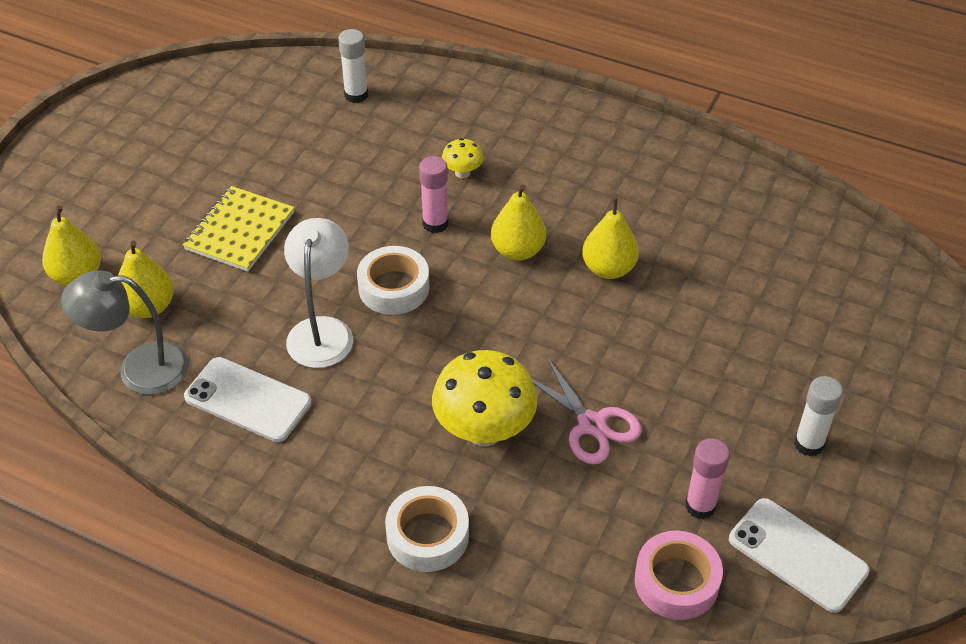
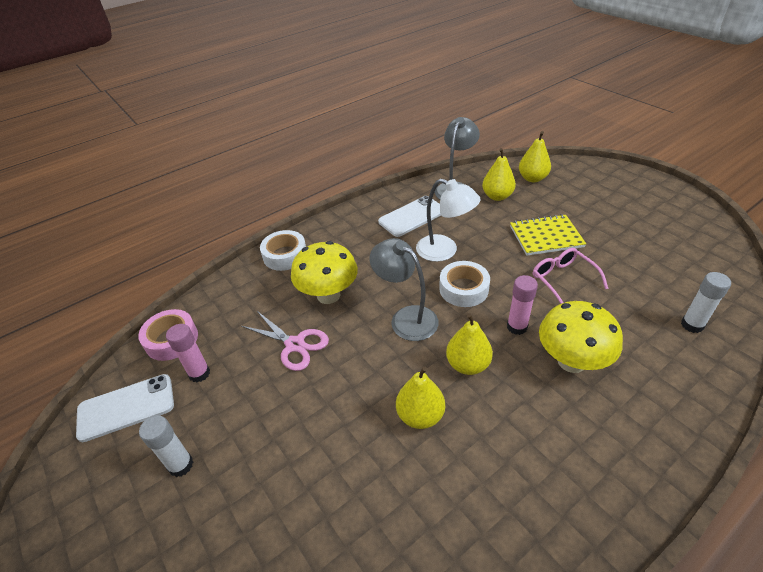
camera: 120 degrees right, 5 degrees down
(240, 231) = (546, 236): yellow notebook -> yellow notebook turned 60 degrees counterclockwise
(328, 200) = (563, 279): none -> pink glasses
(462, 173) = (571, 361): yellow mushroom -> yellow mushroom, size x2.11
(478, 328) = (406, 318): none -> grey lamp
(591, 425) = (295, 345): pink scissors -> pink scissors turned 135 degrees counterclockwise

